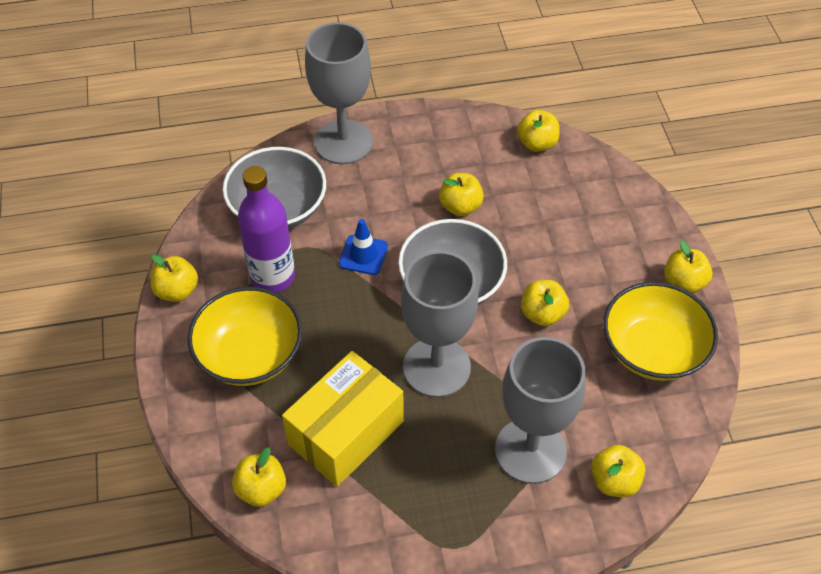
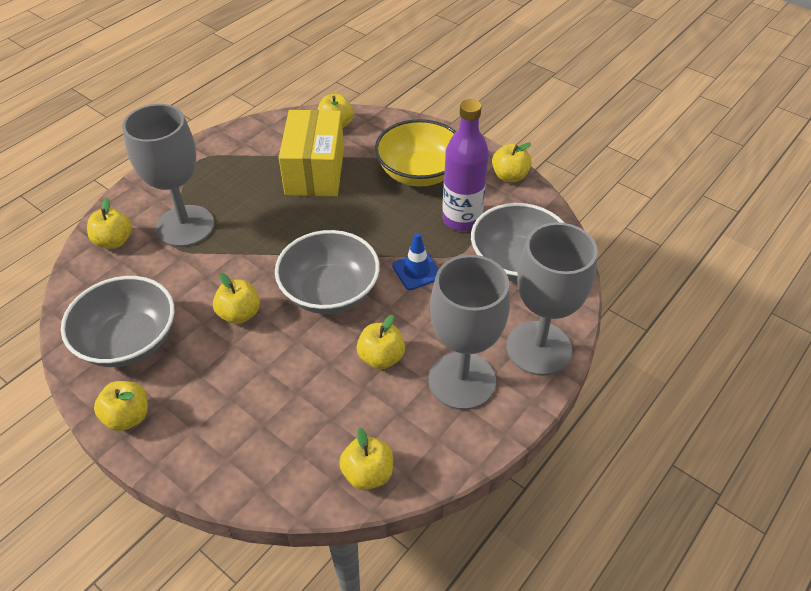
camera: 140 degrees right, 5 degrees down
(436, 367) = (290, 234): grey goblet -> grey goblet (462, 380)
(652, 350) = (129, 341): yellow bowl -> grey bowl

